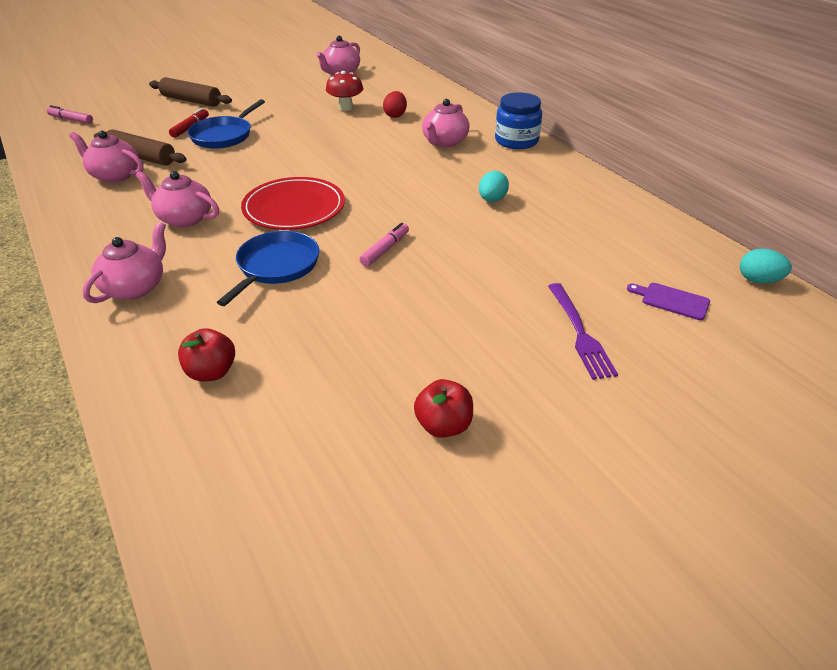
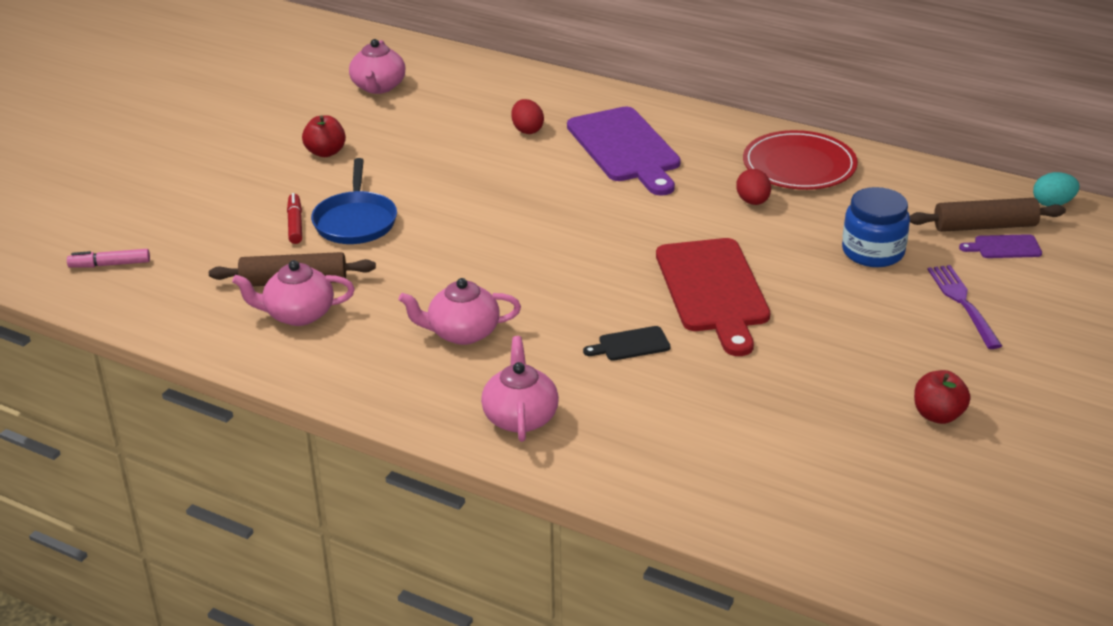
camera: 30 degrees left, 5 degrees down
(191, 100) = (236, 186): brown rolling pin -> brown rolling pin (984, 226)
(211, 372) = (704, 455): red apple -> red apple (325, 152)
(276, 266) = (631, 344): blue pan -> black cutting board
(294, 208) = (564, 279): red plate -> red plate (799, 165)
(345, 107) = (453, 137): red mushroom -> none
(385, 250) = (713, 290): pink marker -> red cutting board
(444, 142) = (625, 148): pink teapot -> purple cutting board
(492, 200) = (753, 202): turquoise egg -> red egg
(516, 141) = (700, 123): blue jar -> blue jar (873, 252)
(580, 333) = (962, 303): purple fork -> purple fork turned 150 degrees counterclockwise

